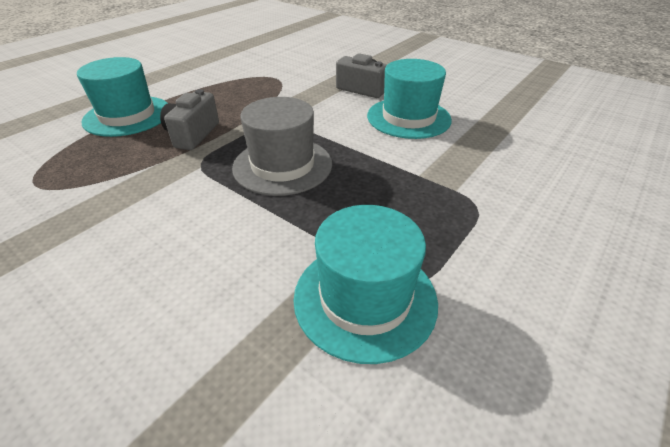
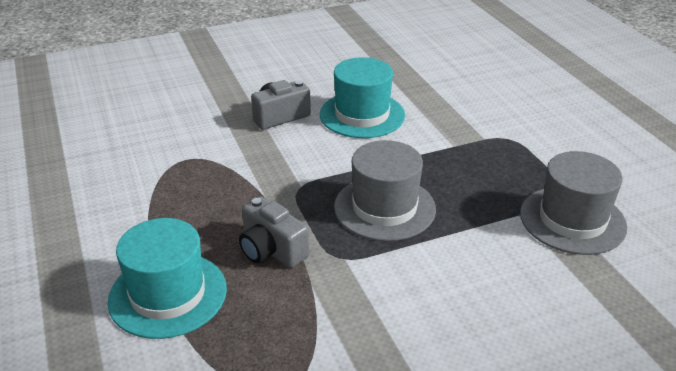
camera: 60 degrees left, 5 degrees down
(365, 298) = (572, 220): turquoise hat -> grey hat

